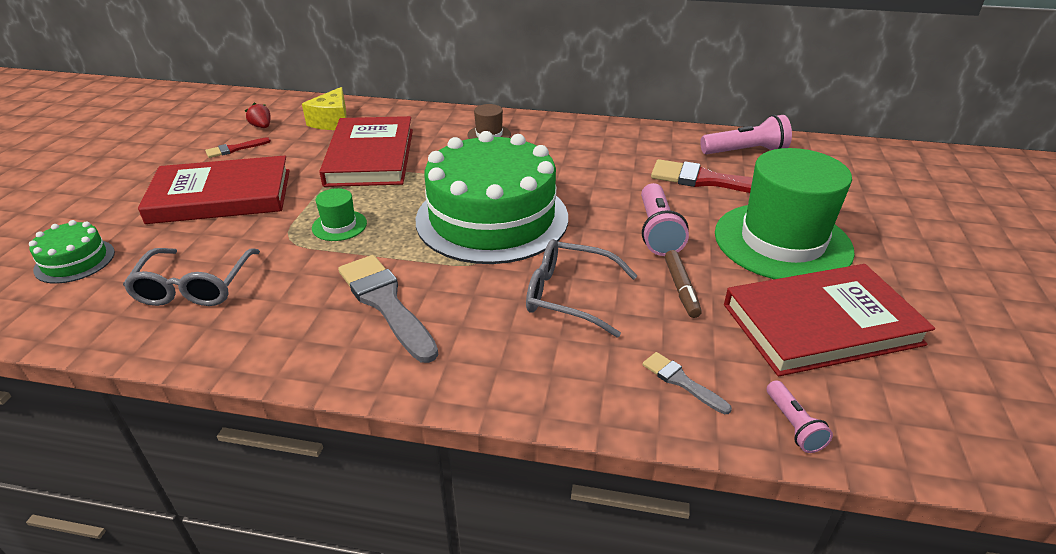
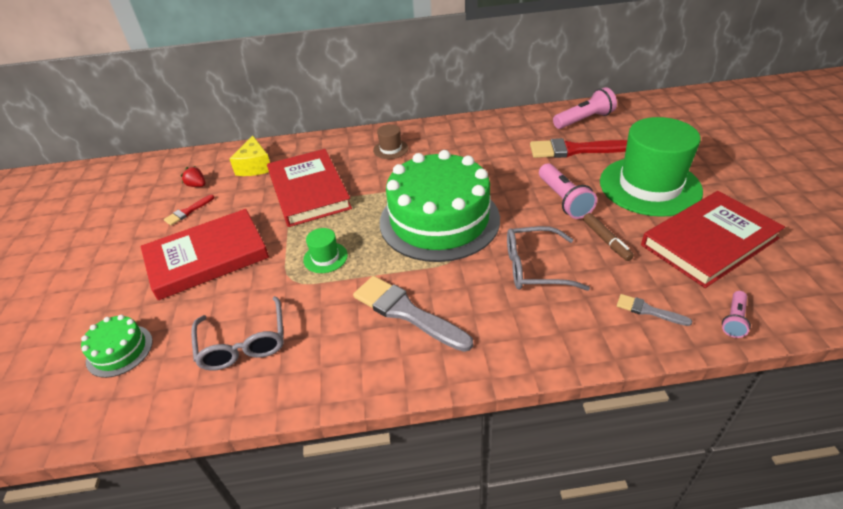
camera: 15 degrees left, 5 degrees up
(793, 425) = (734, 320): pink flashlight -> pink flashlight turned 60 degrees clockwise

